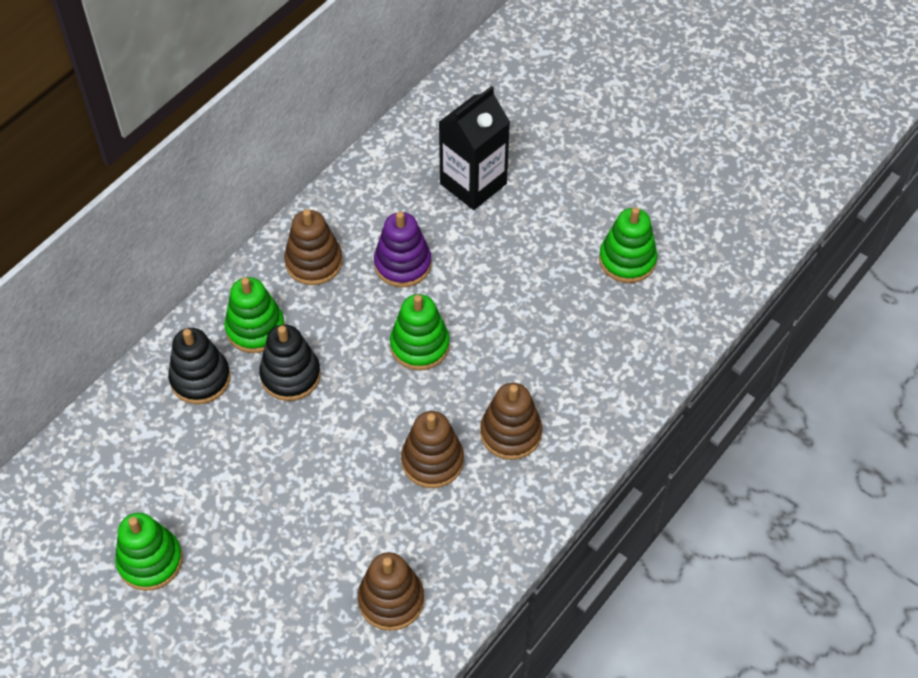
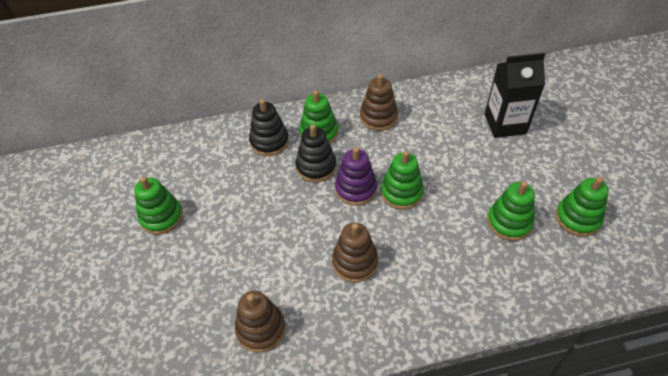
camera: 40 degrees right, 5 degrees down
(402, 264) = (427, 144): purple stacking toy -> purple stacking toy (355, 189)
(511, 433) = (417, 277): brown stacking toy -> none
(561, 308) = (509, 222): none -> green stacking toy

